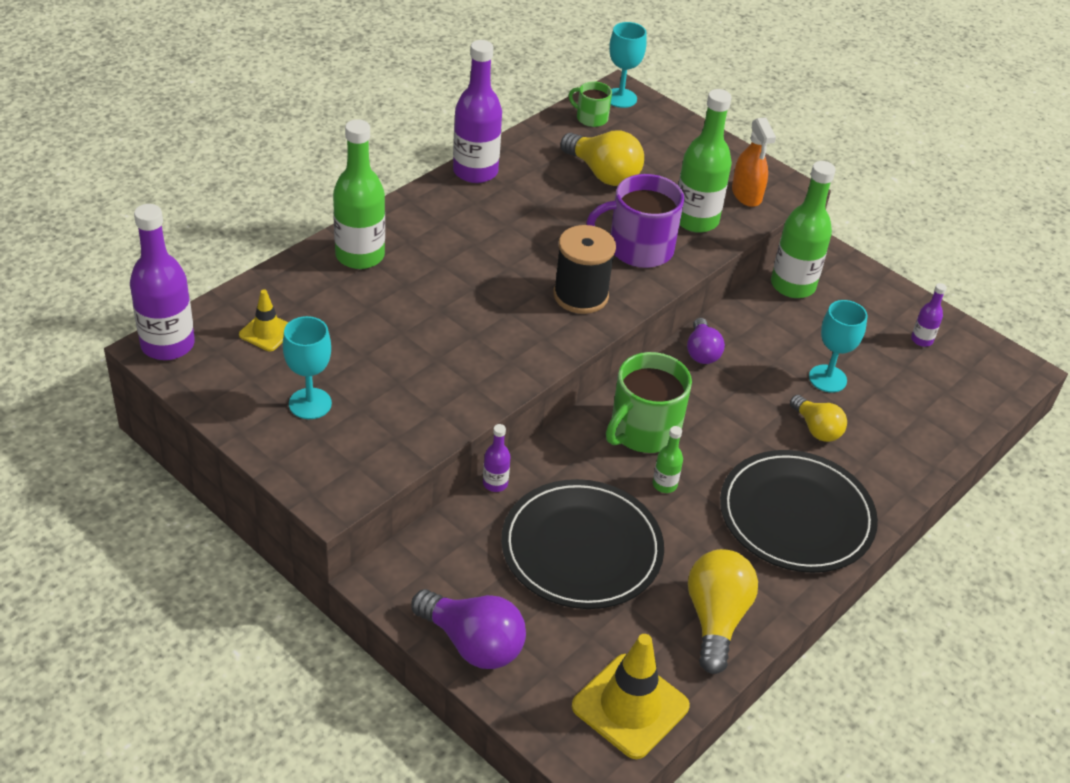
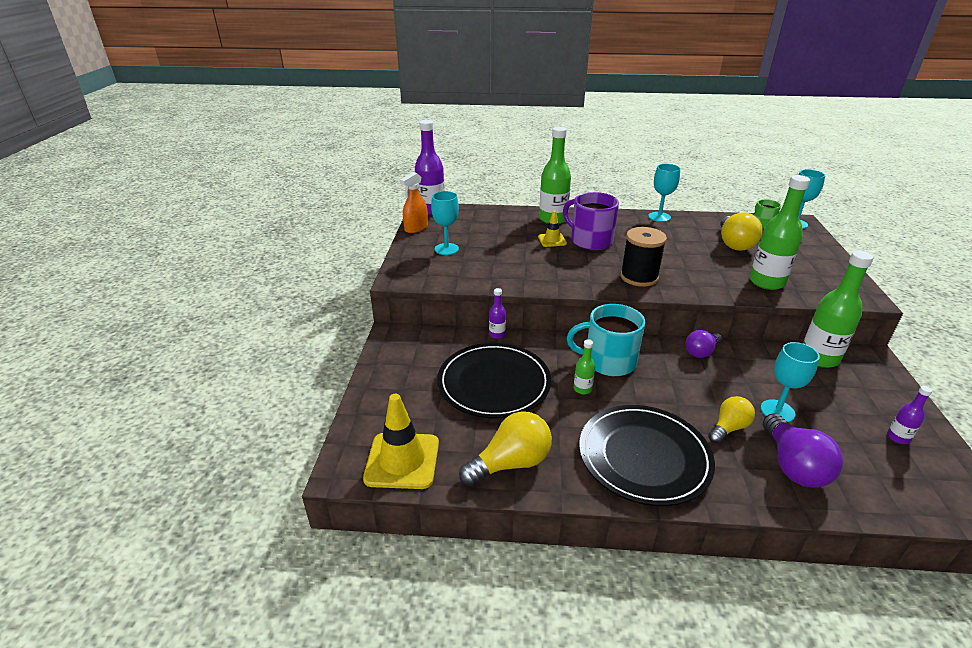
camera: 55 degrees right, 10 degrees down
(267, 332) = (472, 223): yellow traffic cone -> yellow traffic cone (552, 240)
(472, 643) = (384, 380): purple light bulb -> purple light bulb (793, 465)
(475, 171) = (659, 217): purple bottle -> turquoise goblet
(638, 249) = (707, 276): purple mug -> purple mug (590, 240)
(643, 430) = (608, 361): green mug -> turquoise mug
(746, 194) = (824, 287): orange spray bottle -> orange spray bottle (416, 228)
(816, 429) = (728, 428): yellow light bulb -> yellow light bulb turned 150 degrees counterclockwise

